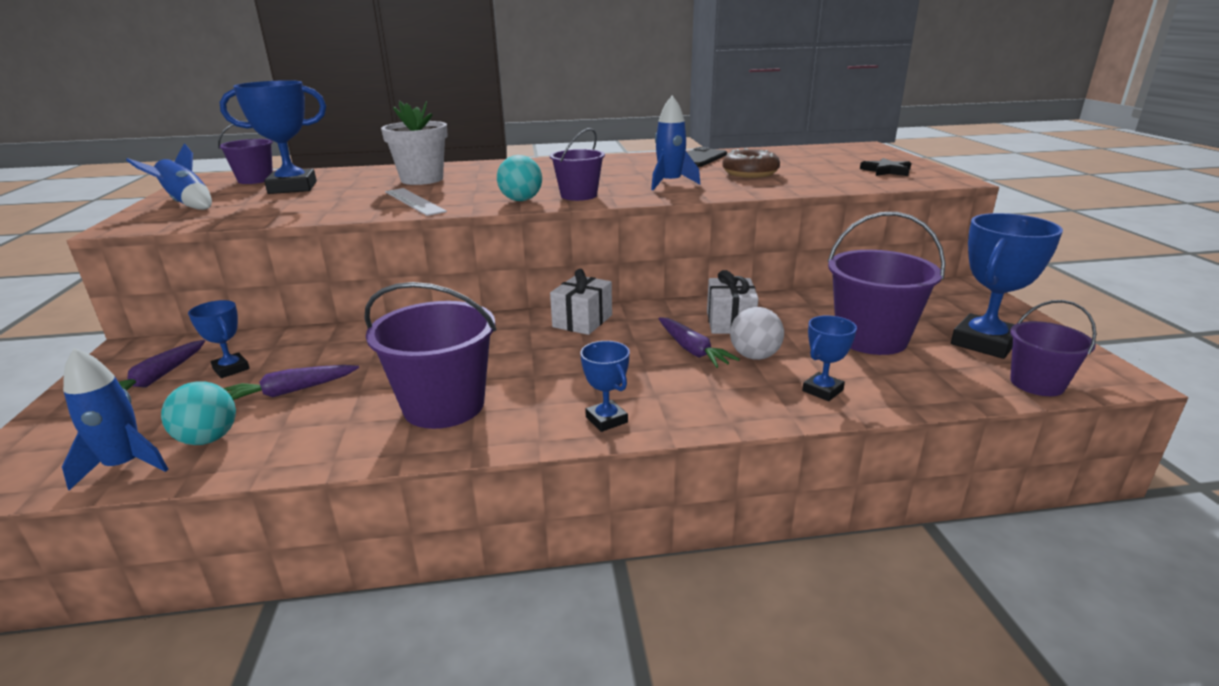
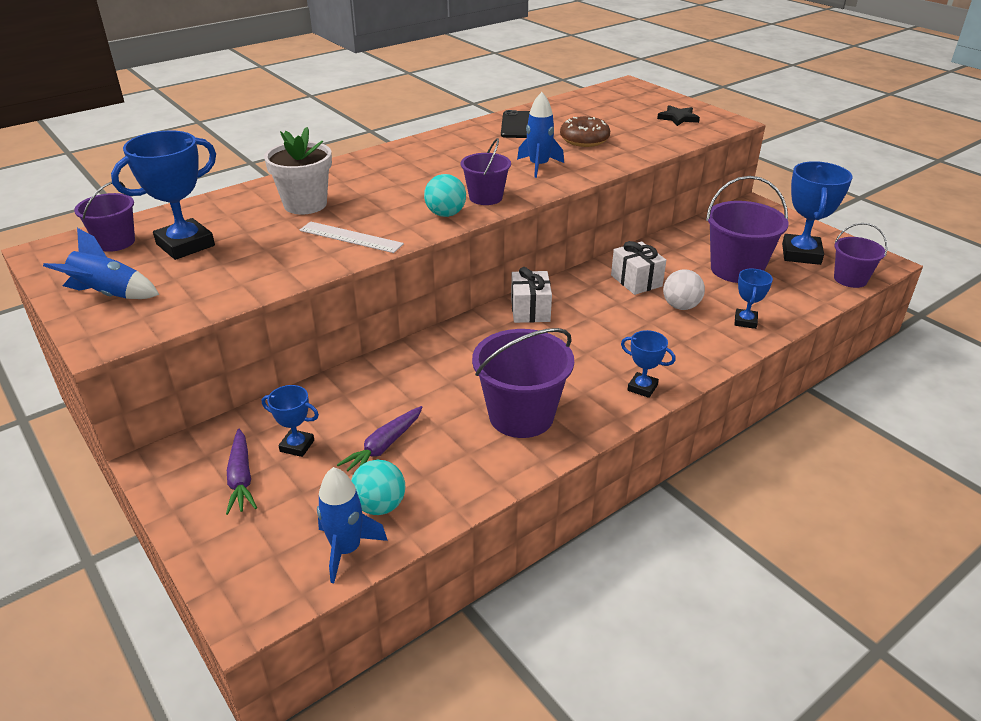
camera: 30 degrees left, 10 degrees up
(692, 350) = (636, 313): purple carrot -> none

